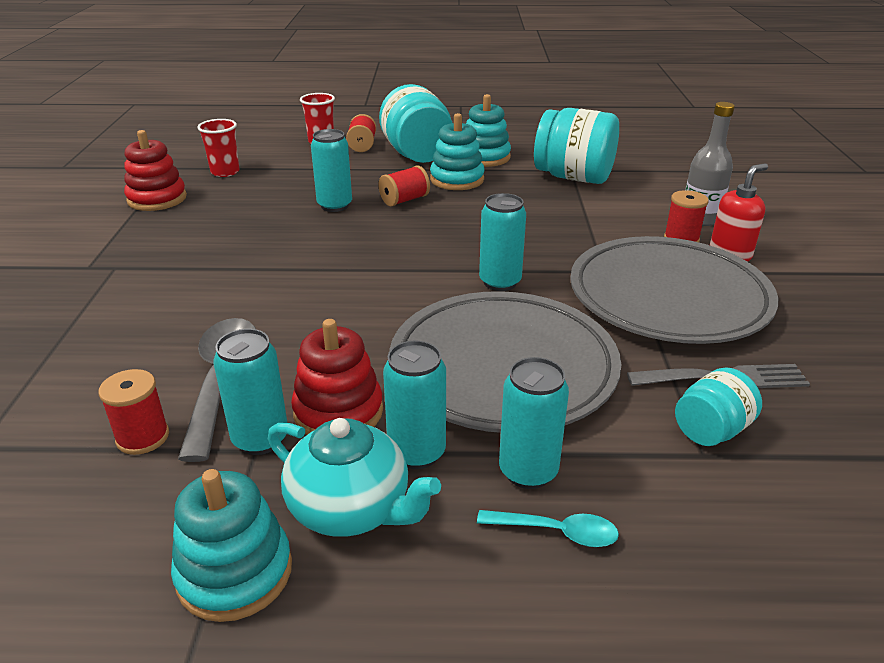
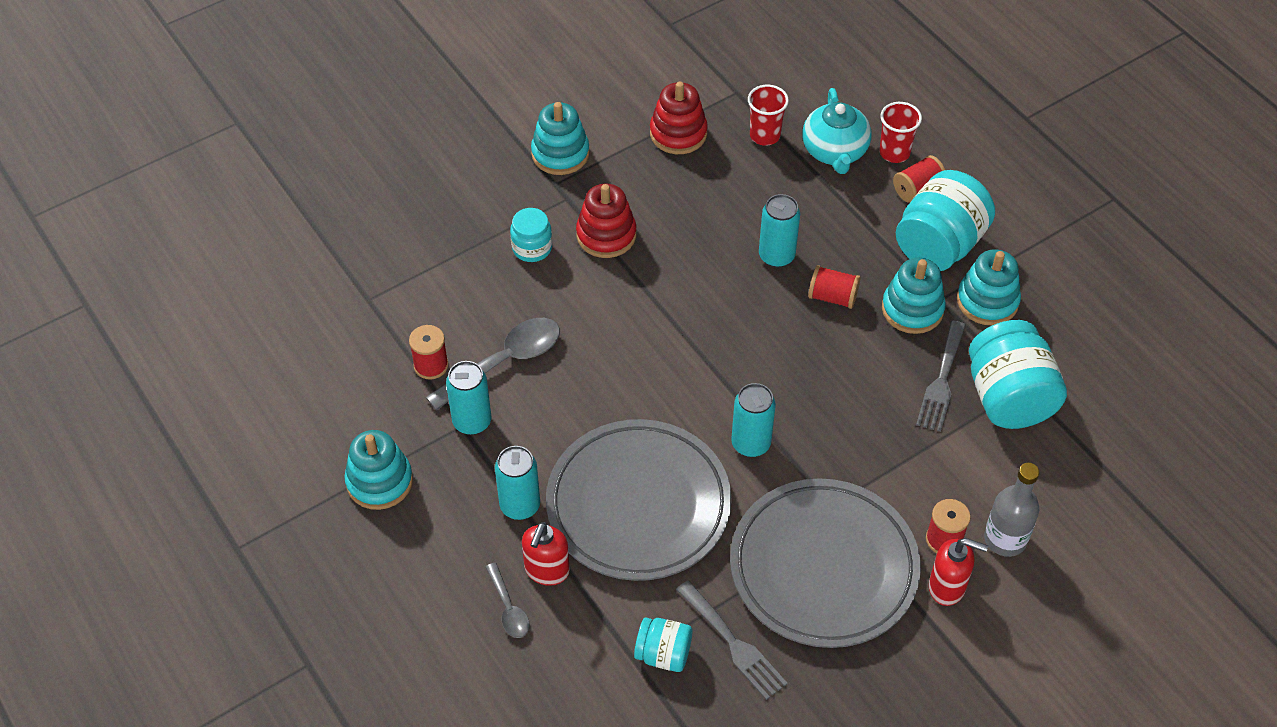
camera: 55 degrees right, 20 degrees up
(66, 252) = (560, 154): none -> turquoise stacking toy
(127, 306) = (532, 248): none -> turquoise jar
(338, 412) = (524, 443): red stacking toy -> red stacking toy (606, 235)
(351, 508) = (455, 502): turquoise teapot -> turquoise teapot (835, 152)
(528, 471) = (547, 570): turquoise can -> red soap dispenser
(532, 191) = (941, 381): none -> grey fork
(556, 532) = (508, 608): turquoise spoon -> grey spoon

